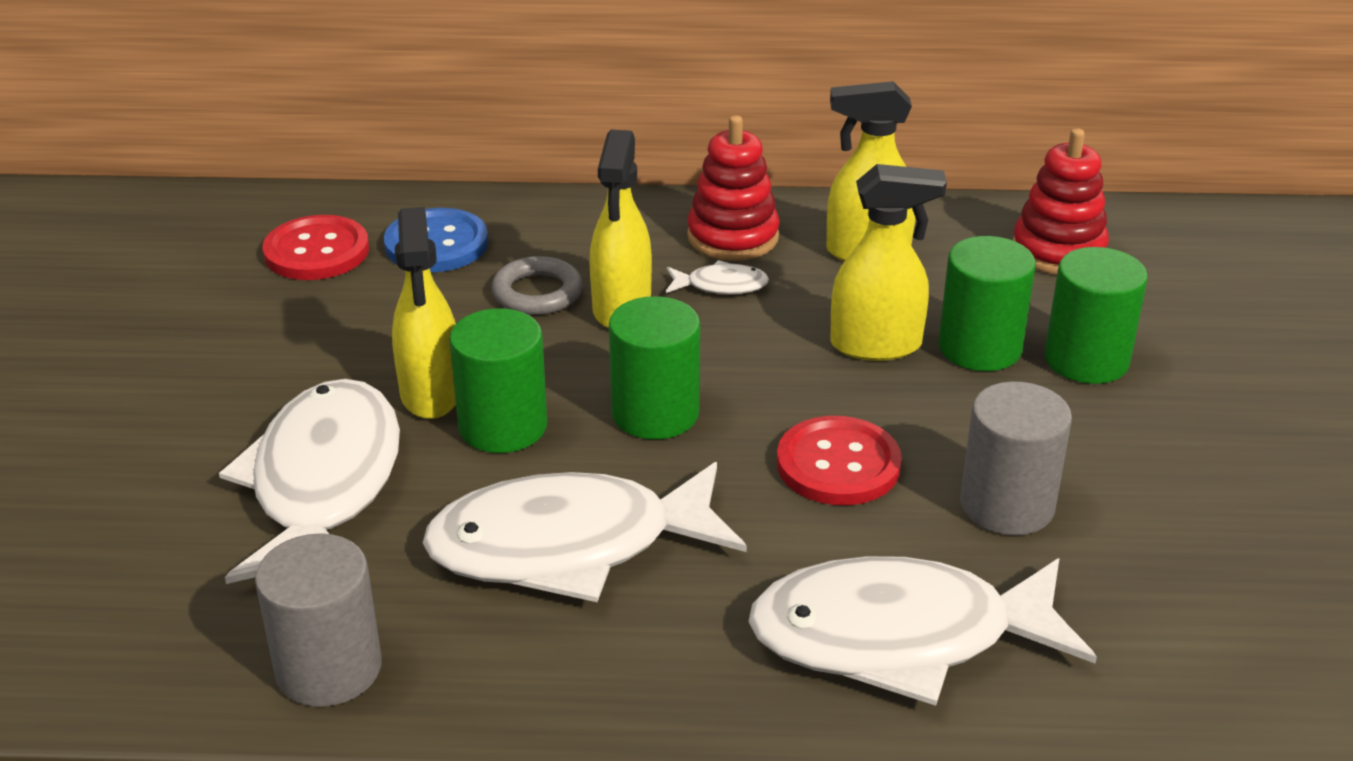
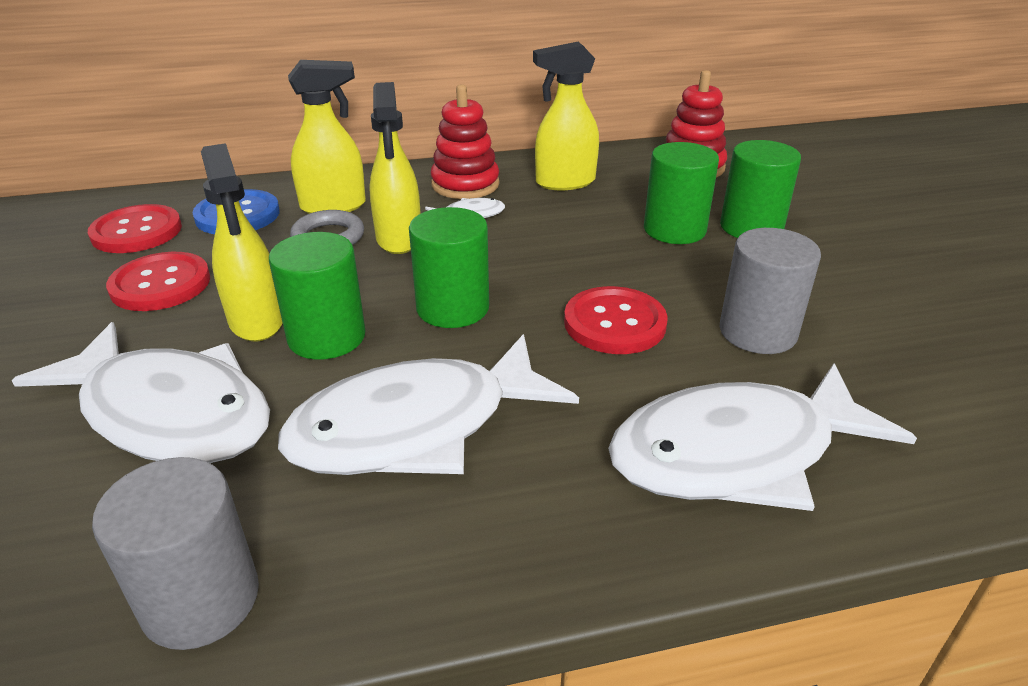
camera: 15 degrees left, 0 degrees up
(324, 485) = (169, 413): white fish -> white fish turned 135 degrees clockwise
(334, 329) = (160, 284): none -> red button
(877, 345) = (601, 238): yellow spray bottle -> yellow spray bottle (334, 206)

